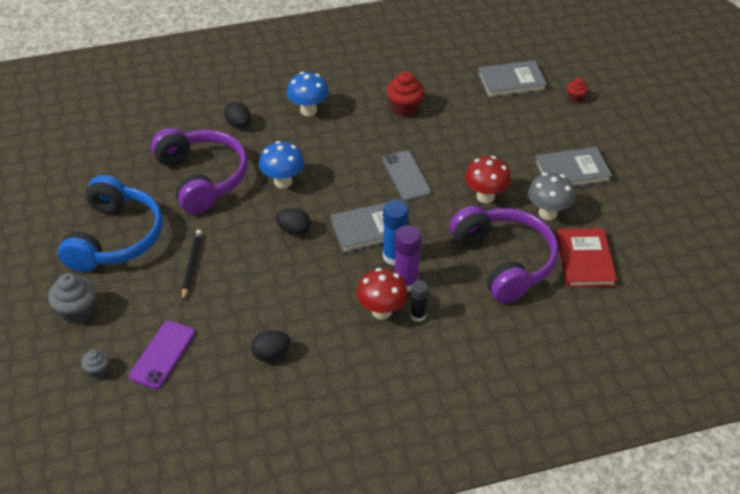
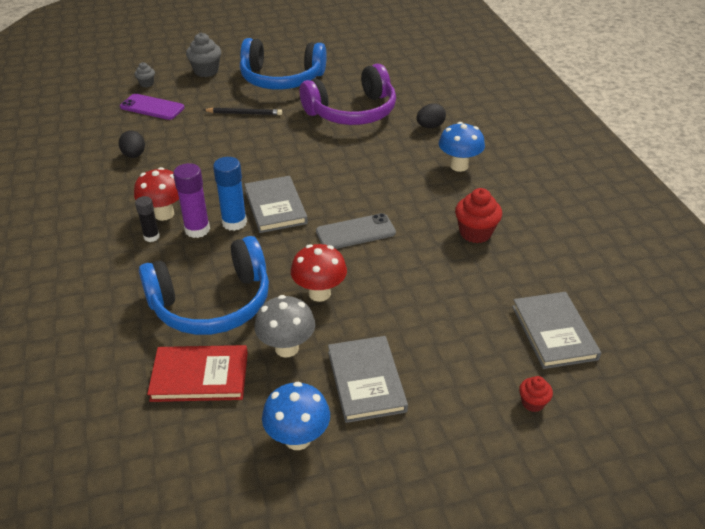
camera: 90 degrees right, 5 degrees down
(283, 182) = (347, 154): blue mushroom -> blue mushroom (298, 438)
(294, 230) = (279, 162): black egg -> none
(504, 261) = (212, 303): purple headphones -> blue headphones

